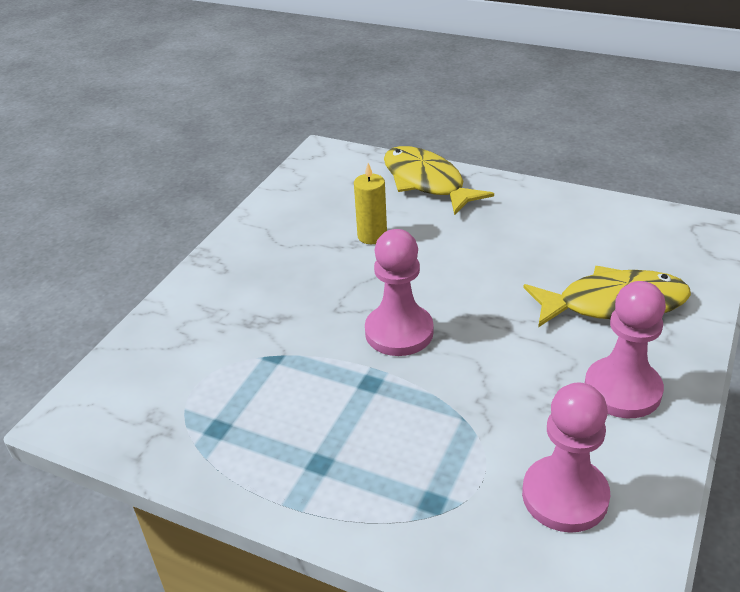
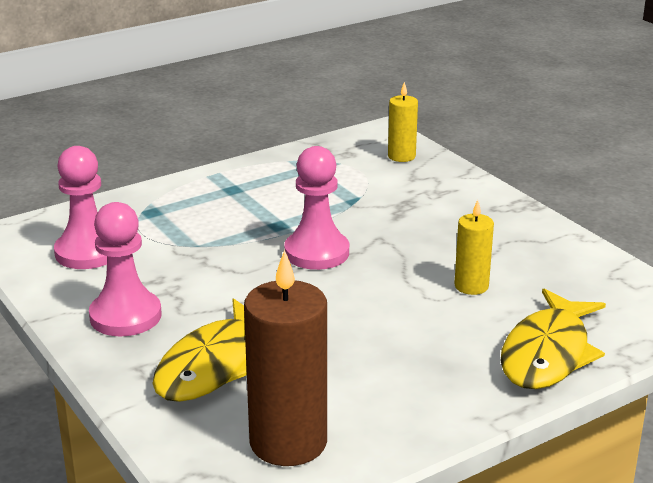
camera: 120 degrees right, 10 degrees down
(138, 369) = (401, 156): none -> yellow candle
(426, 182) = (548, 353): yellow fish -> yellow fish turned 120 degrees clockwise
(639, 235) = (288, 442): none -> brown candle

